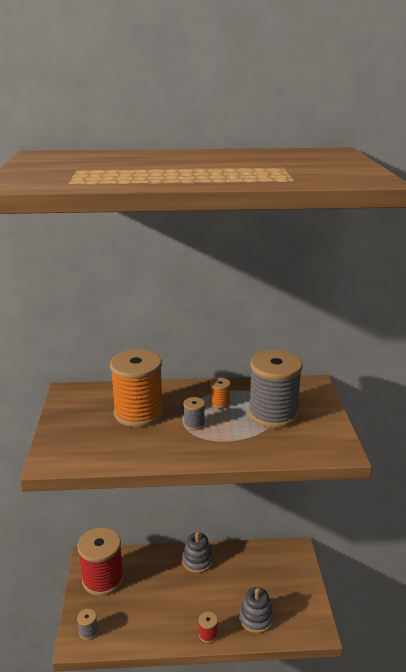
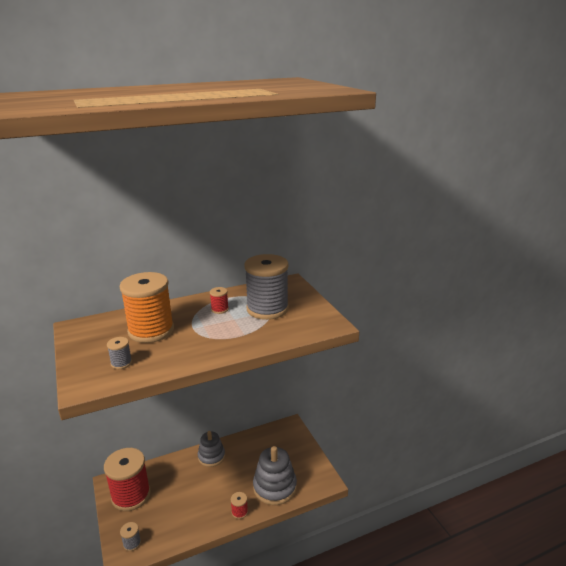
camera: 20 degrees left, 0 degrees up
(194, 424) = (205, 329): grey spool -> grey spool (121, 363)
(220, 403) = (219, 309): orange spool -> red spool
(256, 618) = (274, 487): grey stacking toy -> grey stacking toy, size x1.50

